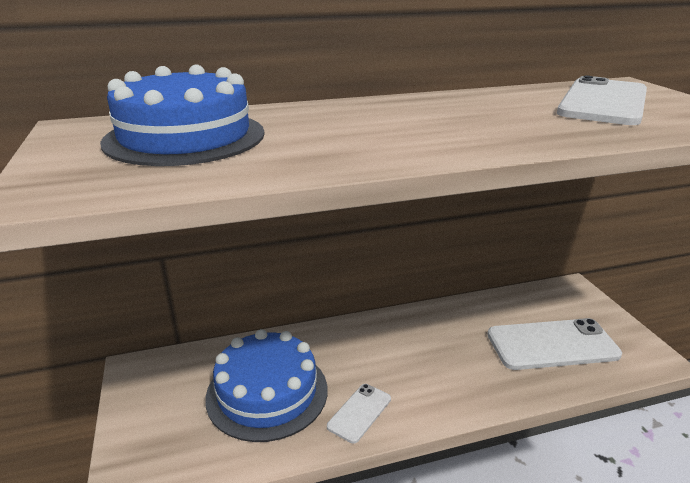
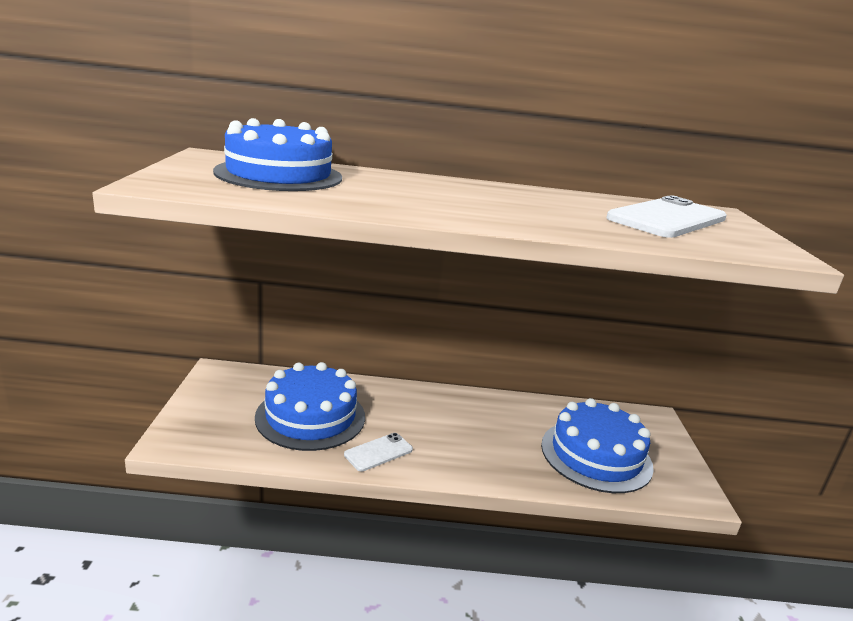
camera: 15 degrees right, 5 degrees down
(552, 345) = (596, 455): white phone -> blue cake

